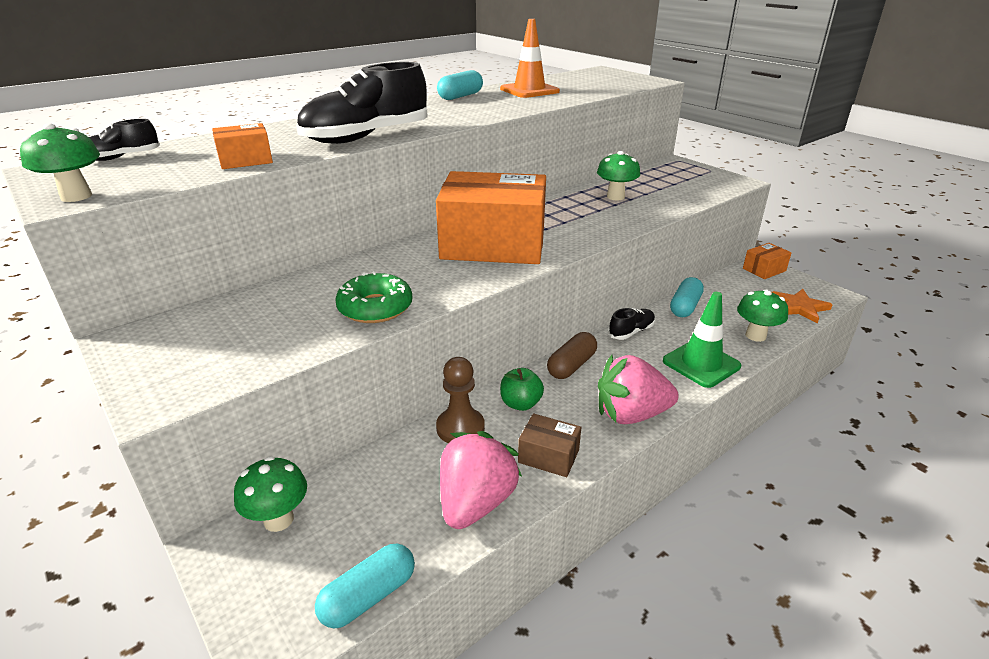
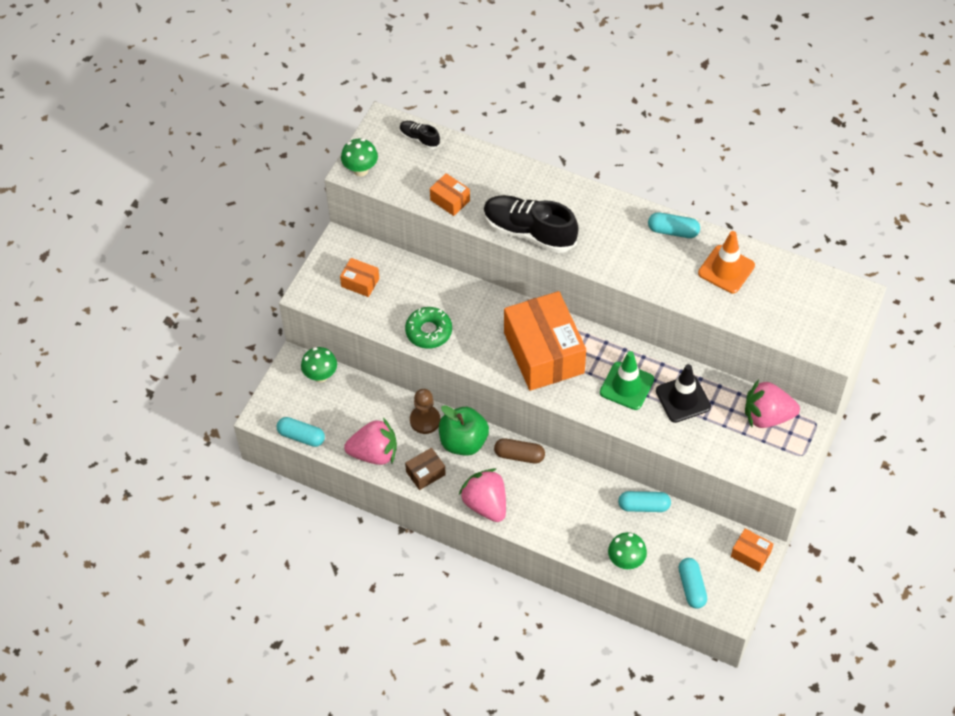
camera: 65 degrees right, 25 degrees up
(218, 341) = (360, 282): none -> orange box
(520, 404) = (463, 442): green apple -> green apple, size x1.72
(548, 456) = (425, 473): brown box -> brown box turned 60 degrees clockwise
(615, 197) = (683, 399): green mushroom -> black traffic cone
(631, 332) = (583, 479): black shoe -> none
(660, 173) = (767, 416): none -> pink strawberry
(701, 364) = (566, 532): green traffic cone -> green traffic cone (626, 386)
(799, 307) = (691, 587): orange star -> turquoise capsule

